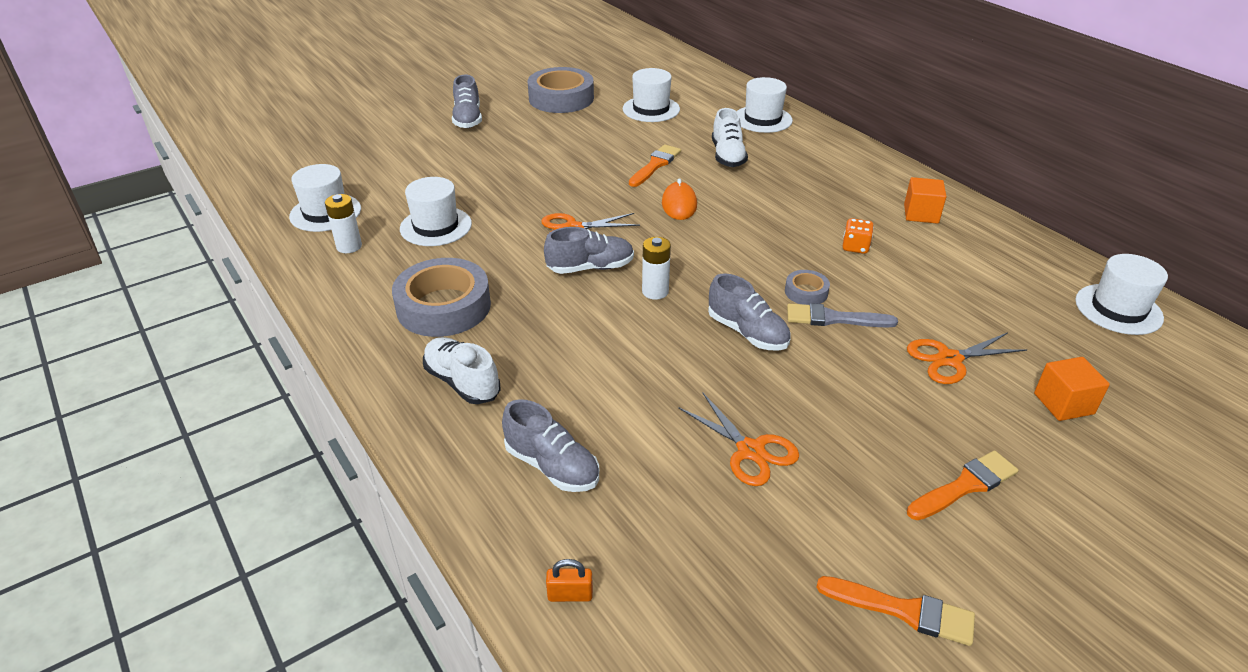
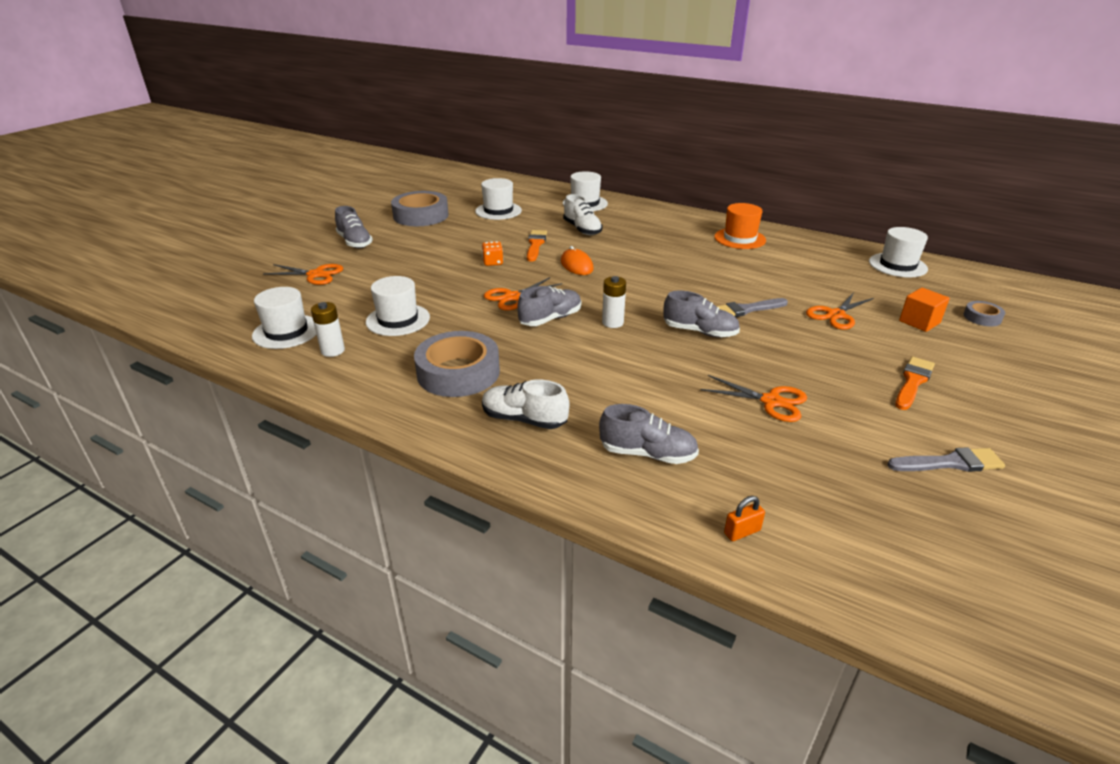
camera: 25 degrees left, 5 degrees down
(400, 151) = (315, 275): none -> orange scissors
(806, 292) = (713, 299): grey tape -> grey tape (982, 317)
(855, 247) = (718, 266): orange dice -> orange dice (493, 262)
(903, 611) = (950, 463): orange brush -> grey brush
(921, 214) = (740, 238): orange cube -> orange hat

